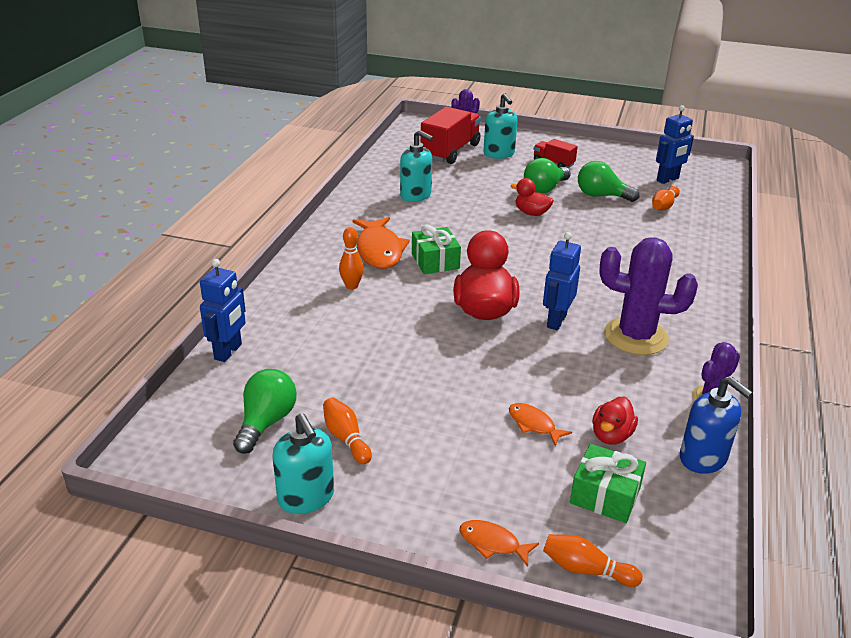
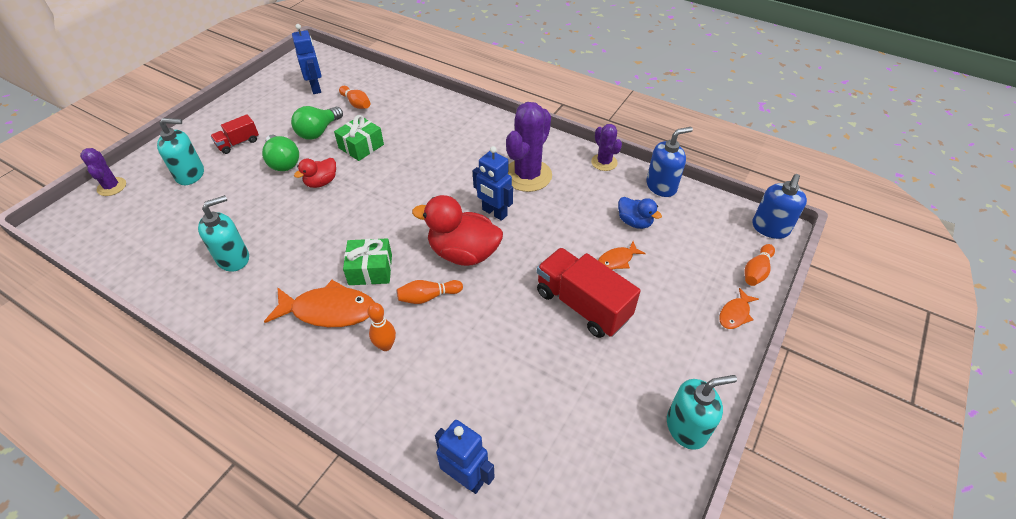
camera: 75 degrees left, 15 degrees up
(266, 422) = (587, 450): green light bulb -> none
(346, 438) = (617, 387): orange bowling pin -> orange bowling pin (428, 297)
(450, 151) = (155, 209): red truck -> red truck (582, 305)
(605, 495) = (692, 243): green gift -> green gift (361, 146)
(611, 435) = (634, 222): red duck -> blue duck
(693, 591) = (770, 228): none -> blue soap dispenser

